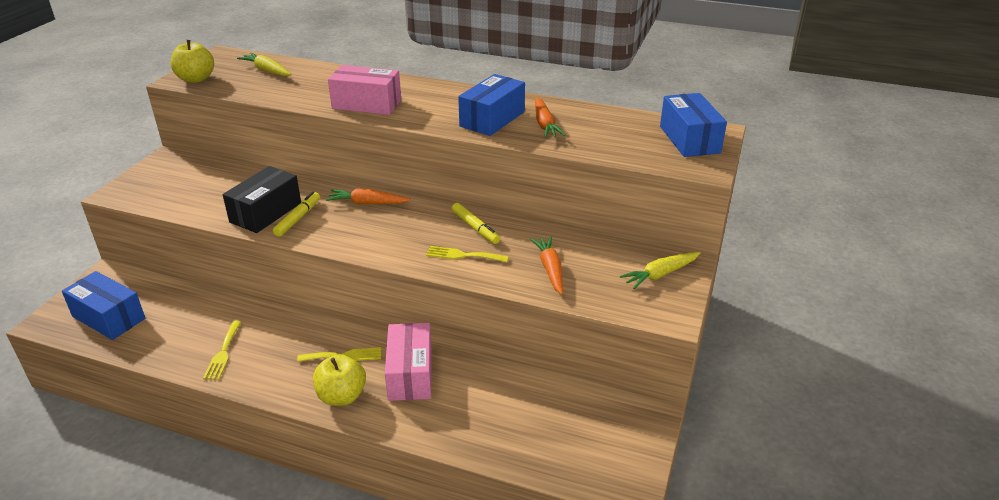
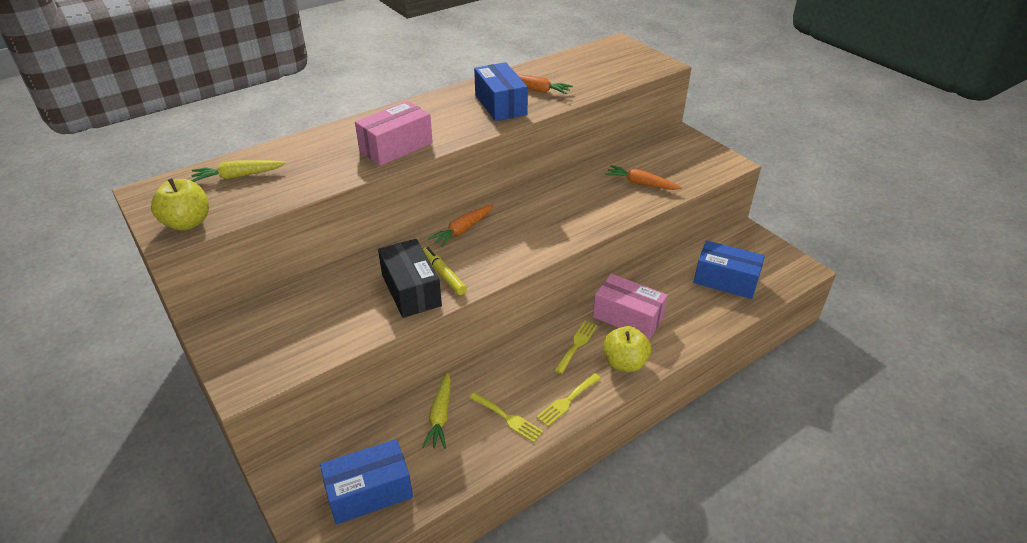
camera: 55 degrees left, 5 degrees up
(463, 255) = (588, 212): yellow fork -> yellow fork (567, 401)
(475, 227) = (557, 193): yellow marker -> none
(660, 274) = (685, 148): yellow carrot -> yellow carrot (440, 415)
(689, 139) = (619, 54): blue box -> blue box (725, 280)

